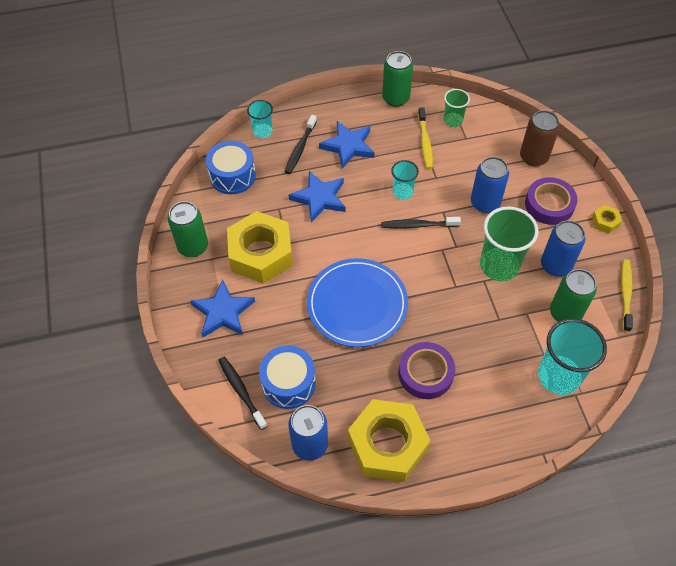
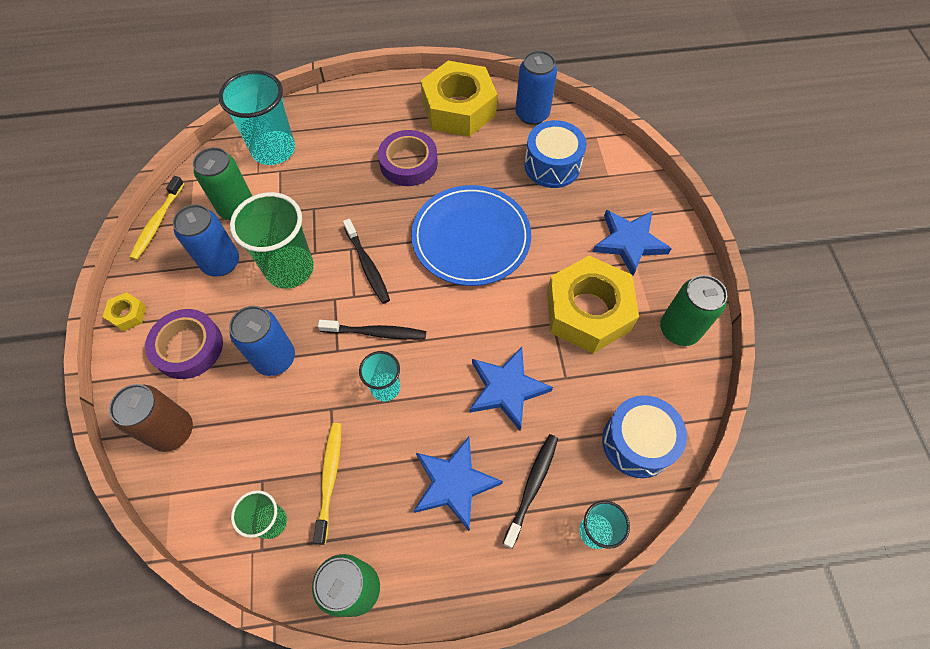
camera: 175 degrees left, 5 degrees up
(241, 391) = (601, 162): black toothbrush -> black toothbrush (367, 265)

